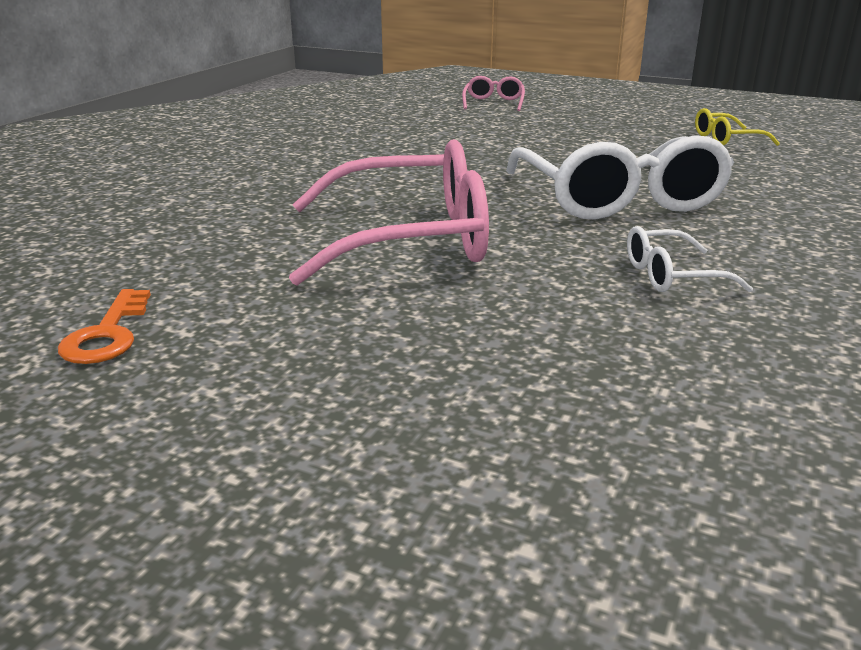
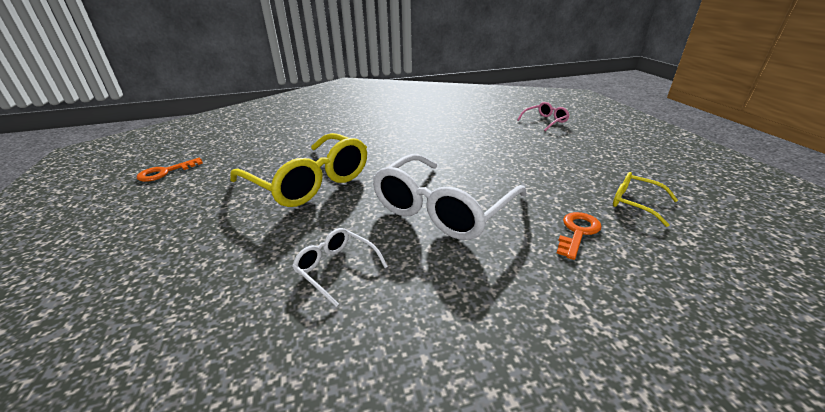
camera: 50 degrees right, 5 degrees up
(410, 239) = (309, 182): pink glasses -> yellow glasses
(745, 170) = (577, 232): none -> orange key

